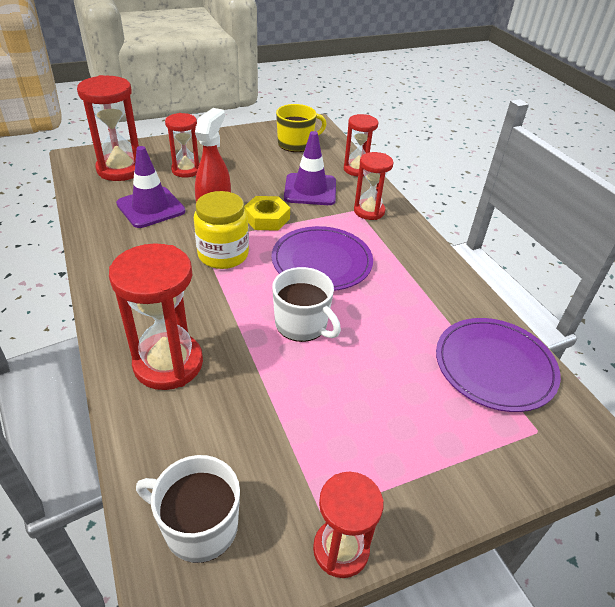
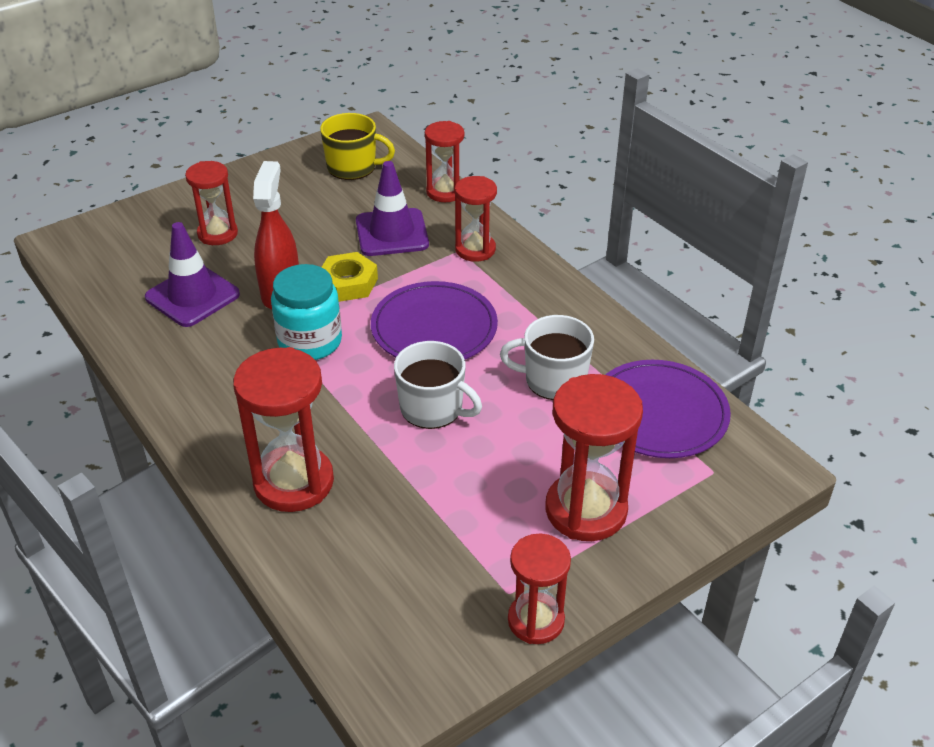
camera: 10 degrees left, 0 degrees up
(121, 169) = (128, 249): red hourglass -> red hourglass (586, 510)
(199, 526) = (389, 630): white mug -> white mug (553, 380)
(223, 255) = (310, 342): yellow jar -> turquoise jar
(296, 144) = (353, 167): yellow mug -> yellow mug turned 45 degrees clockwise

